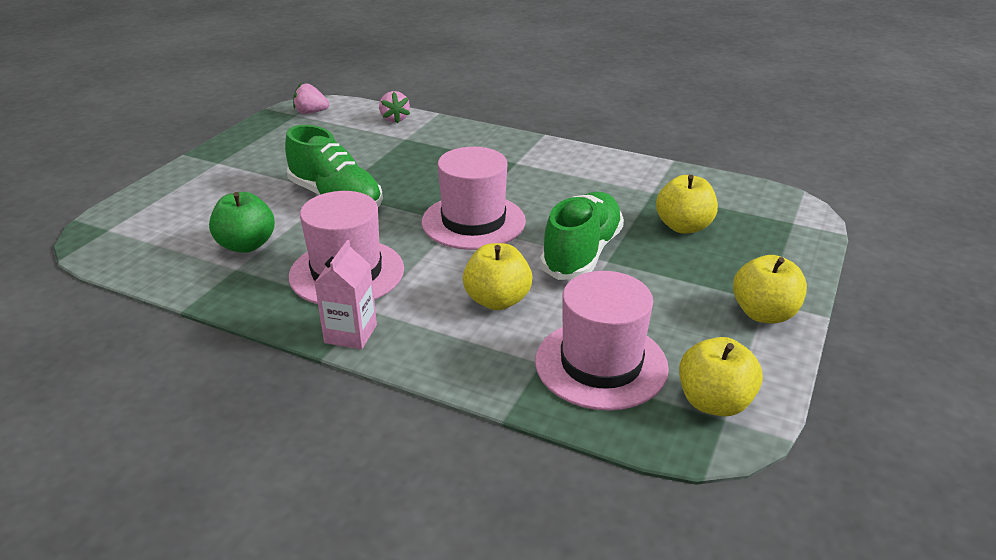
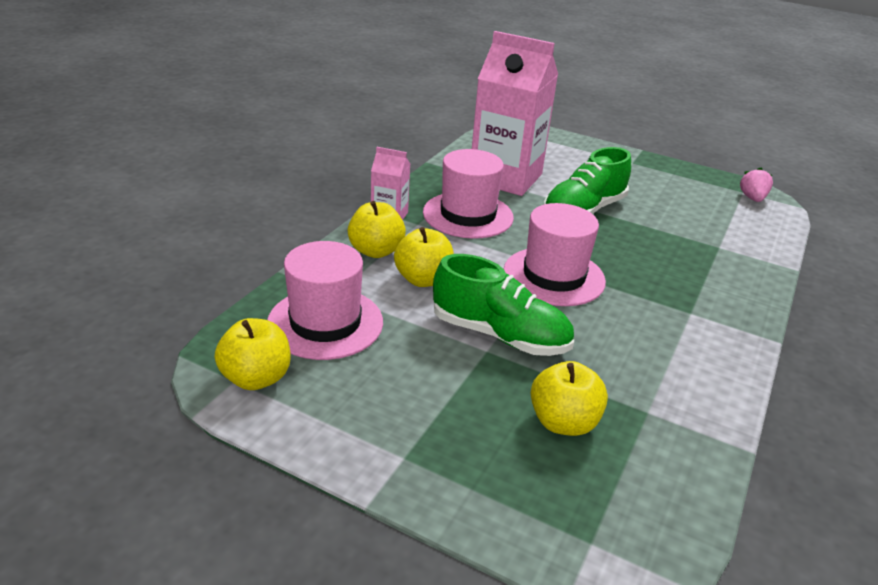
camera: 90 degrees right, 0 degrees up
(246, 245) = (505, 178): green apple -> pink carton
(394, 119) = (763, 242): pink strawberry -> none
(764, 314) = (379, 448): yellow apple -> yellow apple (376, 251)

